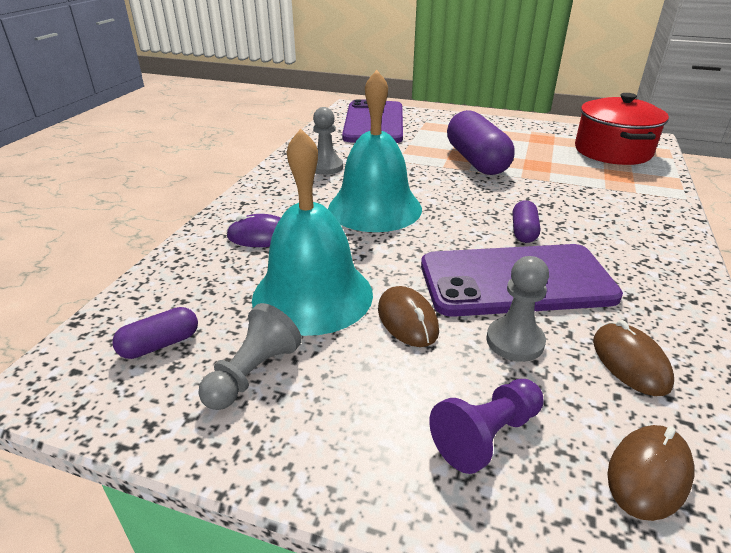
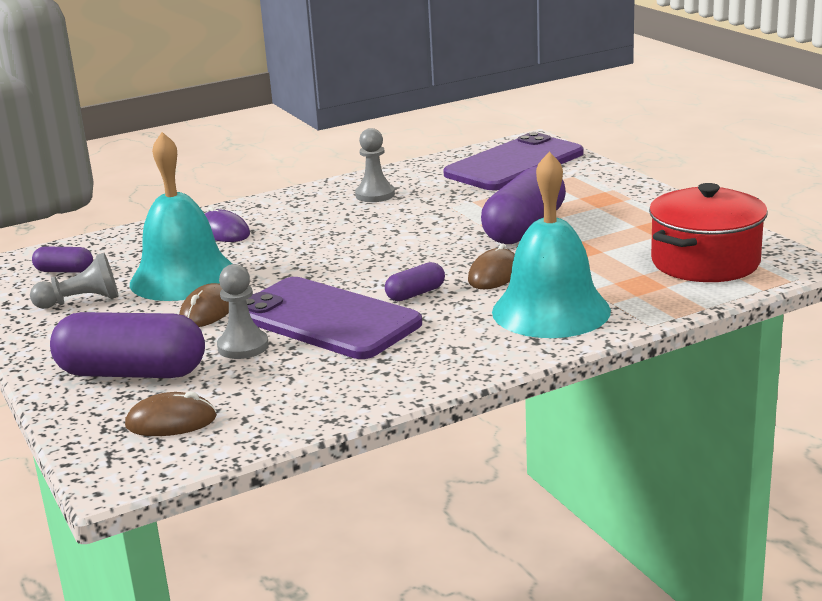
camera: 45 degrees right, 10 degrees down
(375, 208) = (341, 239): turquoise bell -> turquoise bell (551, 311)
(486, 435) = (132, 373): purple pawn -> purple capsule
(630, 362) = (285, 385): brown mouse -> brown mouse (494, 274)

